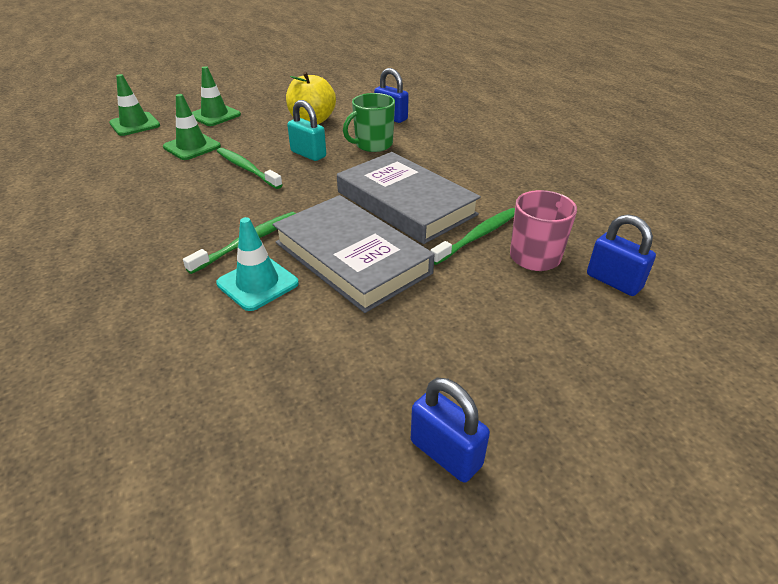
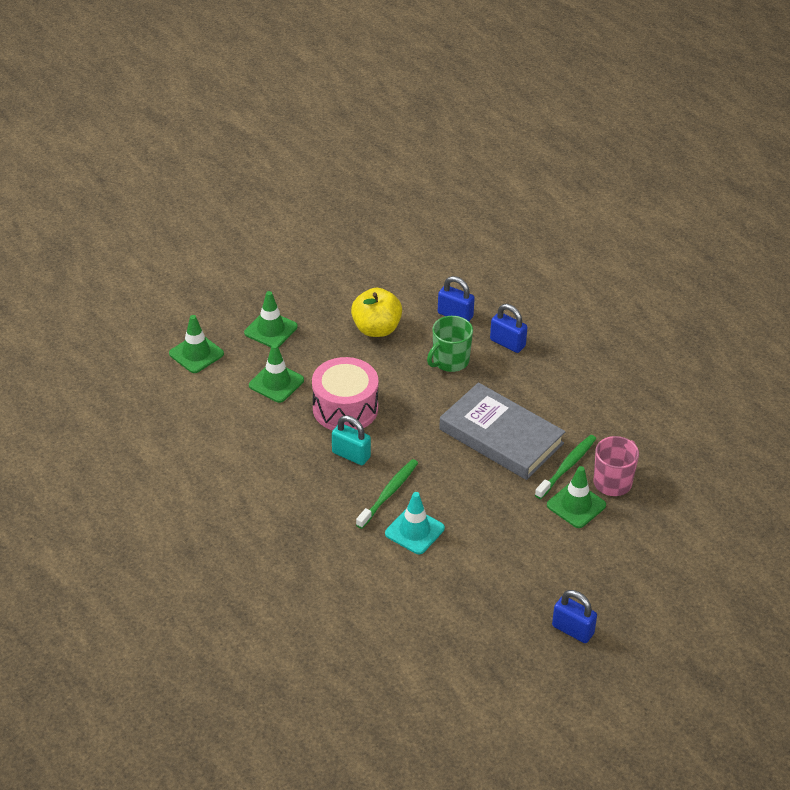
camera: 10 degrees left, 5 degrees up
(247, 169) = (345, 408): green toothbrush -> pink drum
(308, 154) = (393, 381): turquoise padlock -> turquoise padlock (351, 455)
(351, 257) = (475, 499): grey book -> none
(483, 276) = (576, 505): none -> green traffic cone
(613, 281) = (670, 499): blue padlock -> blue padlock (507, 343)

